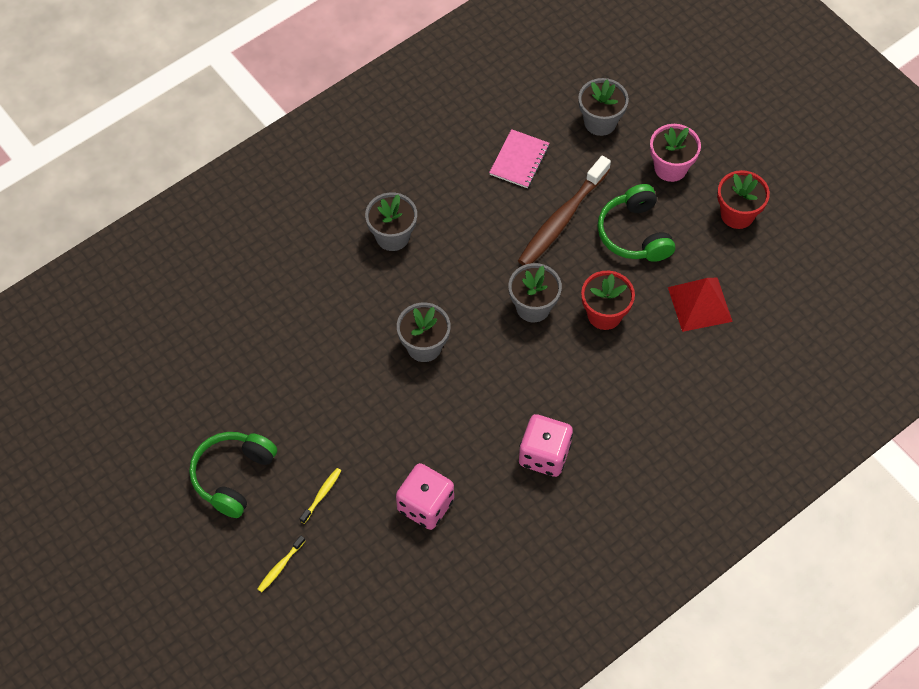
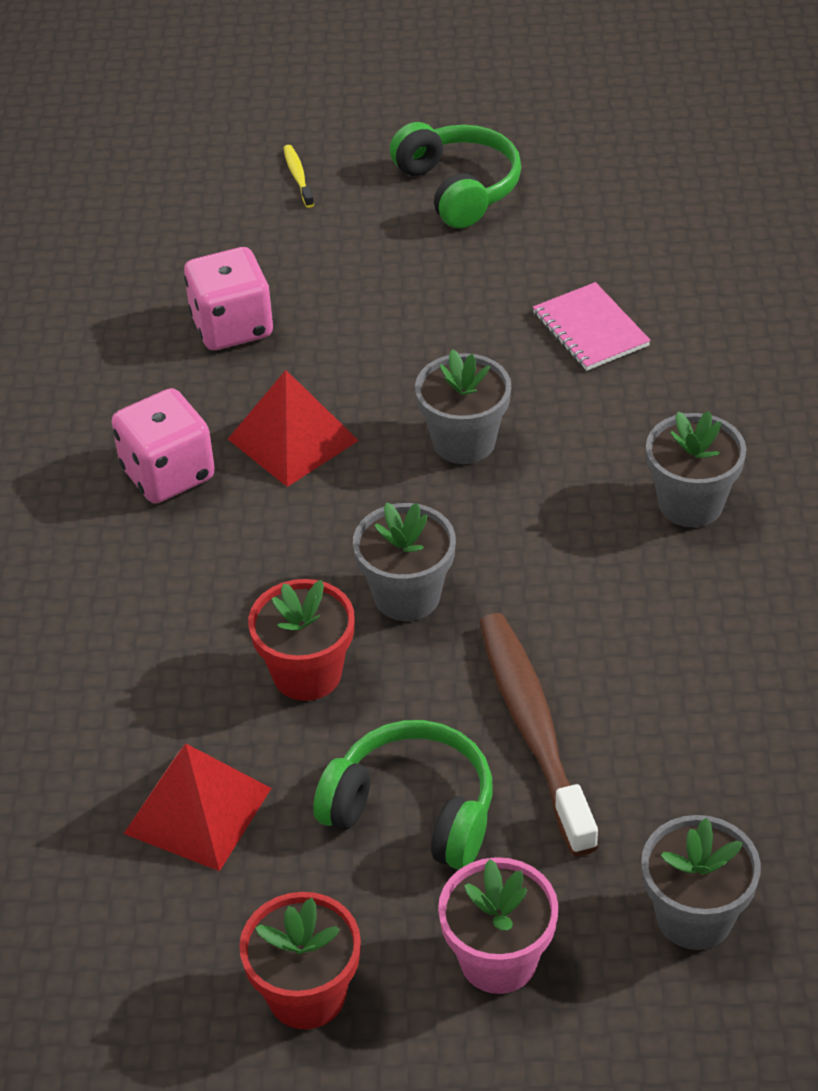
camera: 130 degrees right, 15 degrees down
(321, 495) = (350, 247): yellow toothbrush -> none
(480, 418) = (293, 439): none -> red pyramid
(519, 160) = (707, 743): pink notebook -> pink notebook (590, 329)

